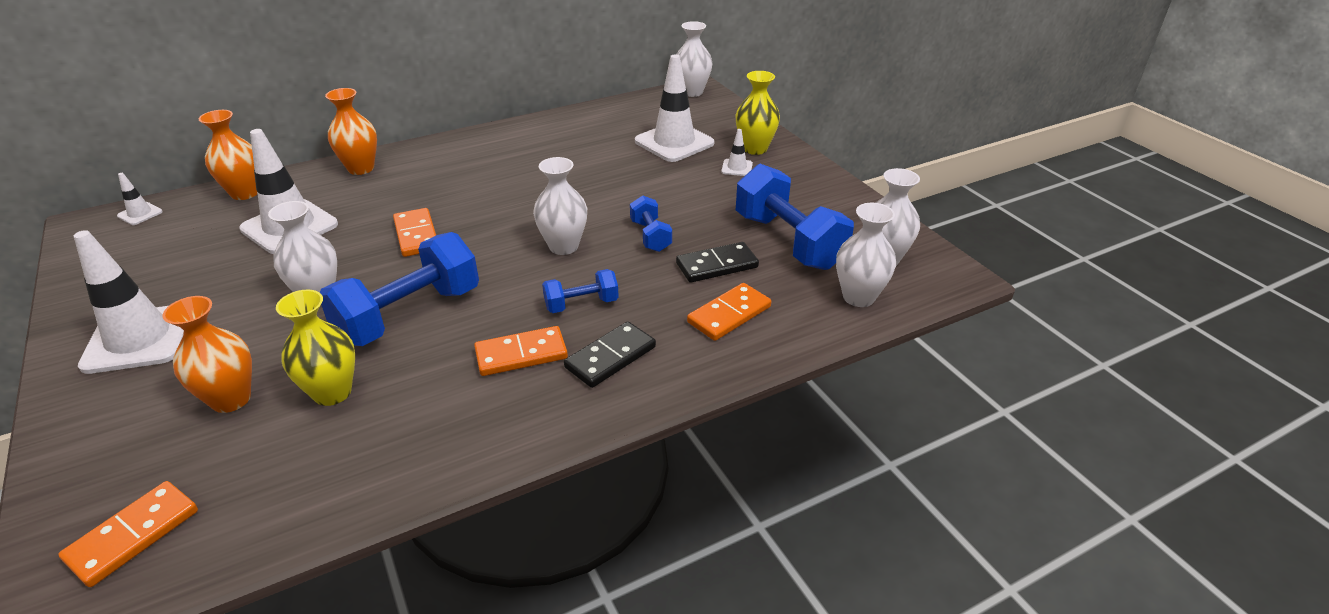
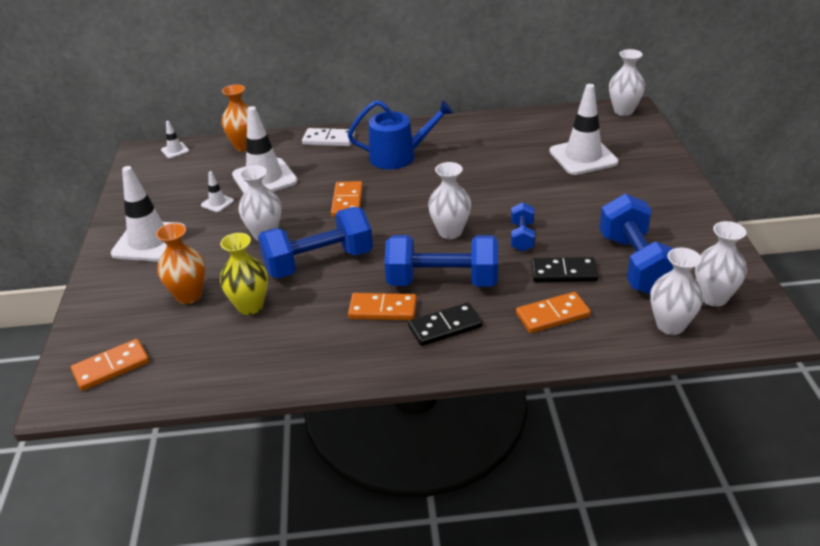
camera: 25 degrees right, 0 degrees up
(361, 168) = (329, 139): orange vase -> white domino
(460, 173) = (398, 156): none -> blue watering can
(581, 304) = (442, 281): blue dumbbell -> blue dumbbell, size x1.95
(737, 168) = (626, 190): white traffic cone -> white traffic cone (217, 203)
(755, 149) = (652, 174): yellow vase -> none

